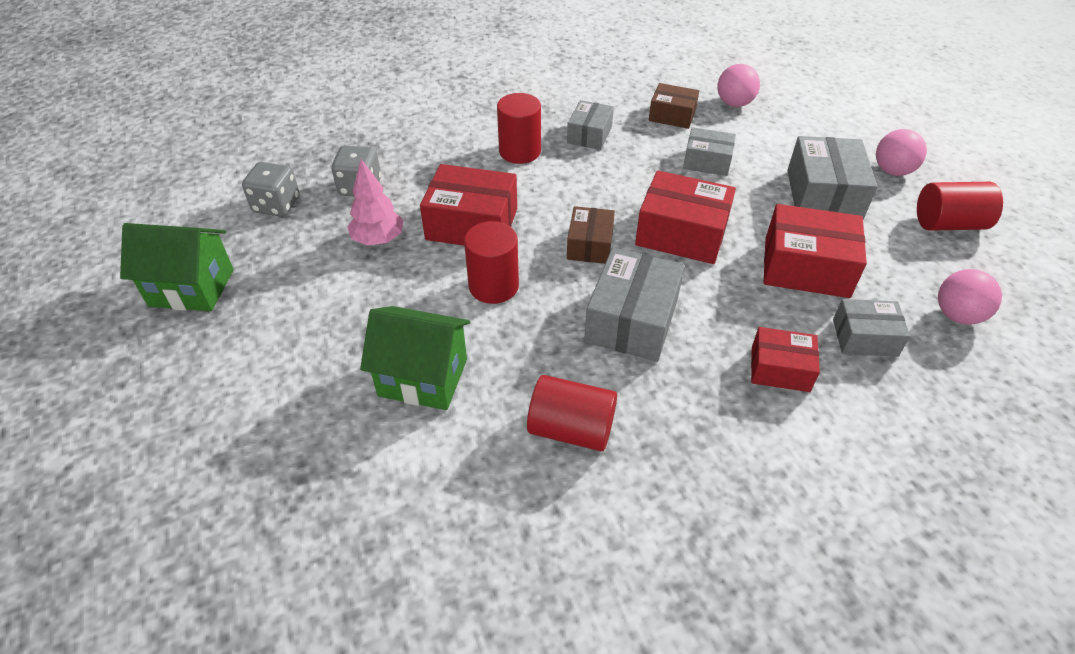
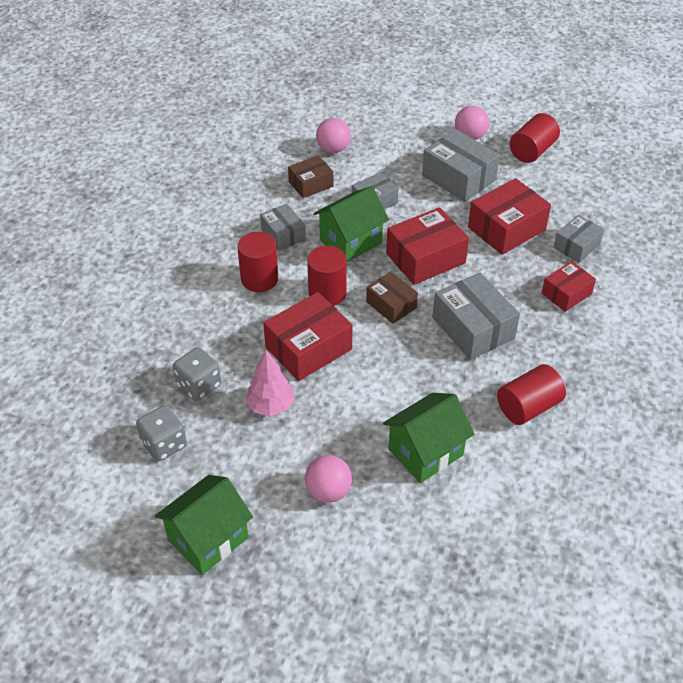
camera: 50 degrees left, 0 degrees up
(493, 286) = (380, 372): red cylinder -> red cylinder (327, 293)
(636, 176) = (350, 241): none -> green house
(957, 315) = (595, 201): pink ball -> pink ball (328, 491)

